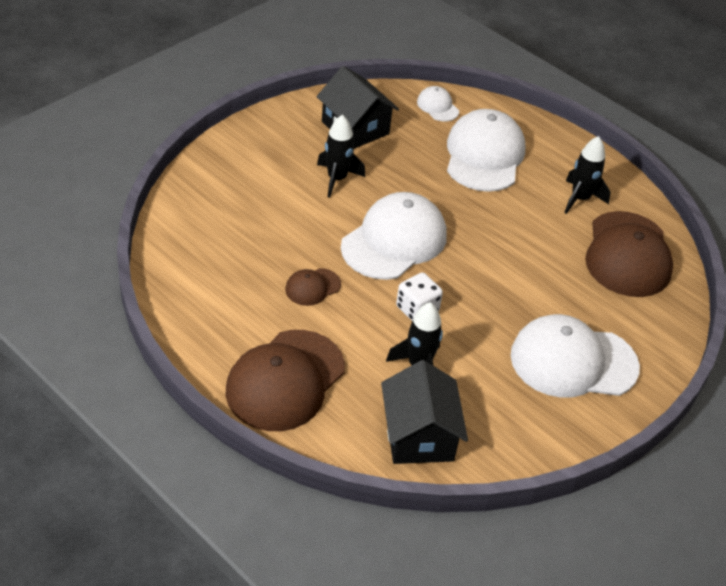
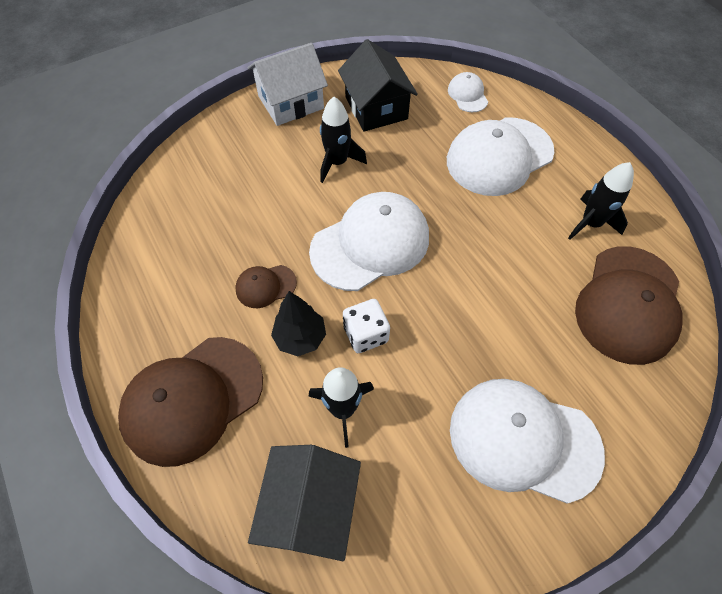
camera: 20 degrees right, 15 degrees up
(269, 132) = (291, 102): none -> white house
(361, 321) = (300, 337): none -> black tree
(484, 155) = (499, 156): white cap -> white cap turned 150 degrees counterclockwise

